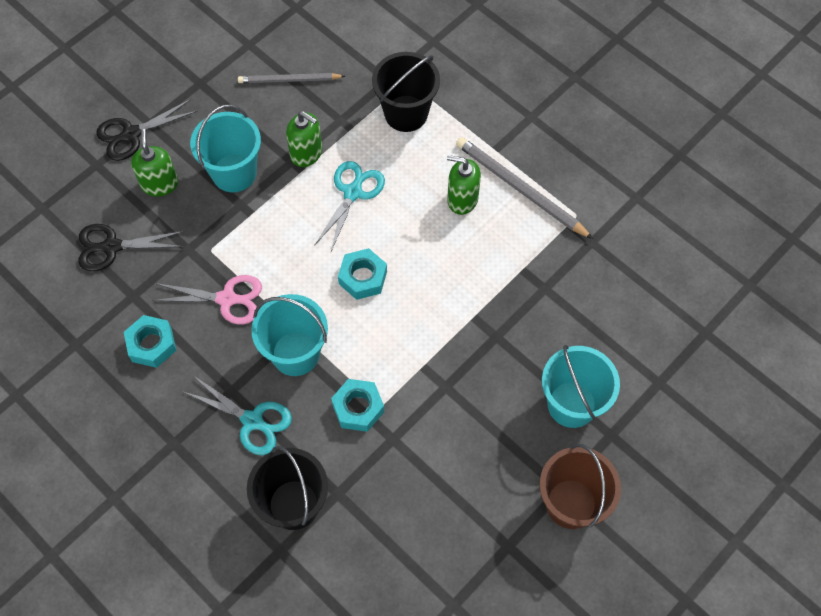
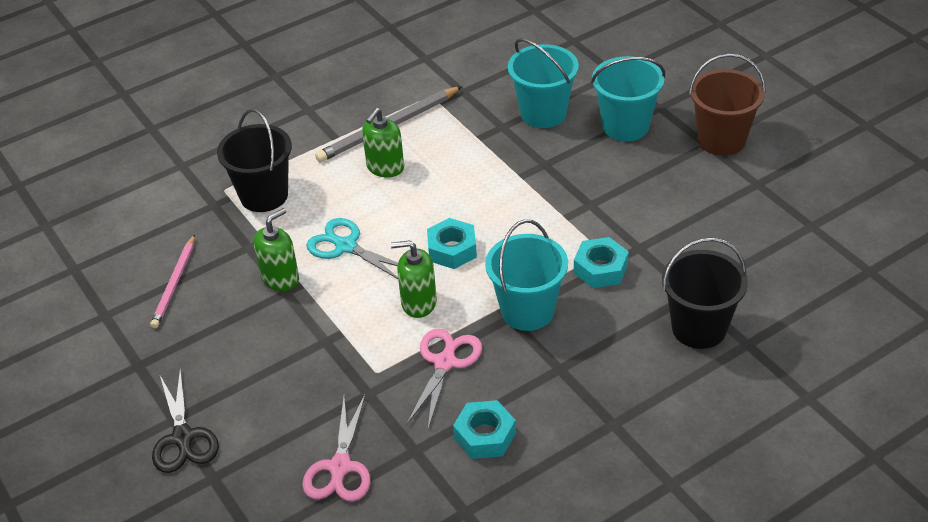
camera: 75 degrees left, 20 degrees down
(111, 247) = (340, 468): black scissors -> pink scissors
(159, 184) = (268, 414): green soap dispenser -> green soap dispenser (418, 303)
(234, 173) = (281, 343): turquoise bucket -> turquoise bucket (543, 113)
(253, 421) = (599, 352): turquoise scissors -> none
(289, 80) = (174, 284): grey pencil -> pink pencil

